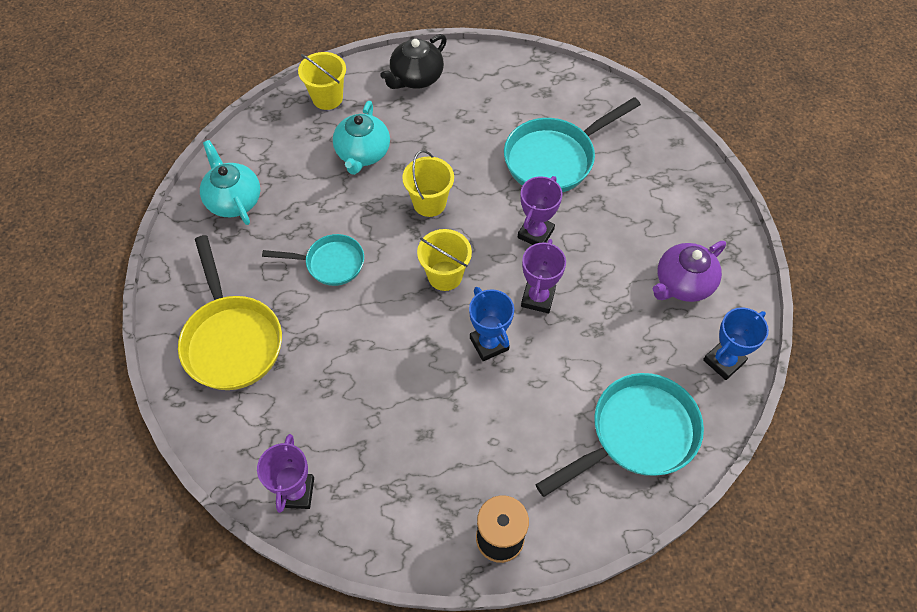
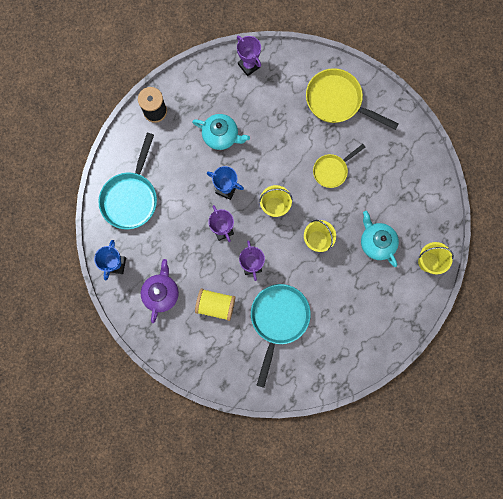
camera: 140 degrees right, 20 degrees up
(233, 200) = (410, 165): turquoise teapot -> turquoise teapot (221, 136)
(330, 263) = (332, 170): turquoise pan -> yellow pan
(416, 78) = (396, 315): black teapot -> none
(620, 223) = (215, 305): none -> yellow spool

